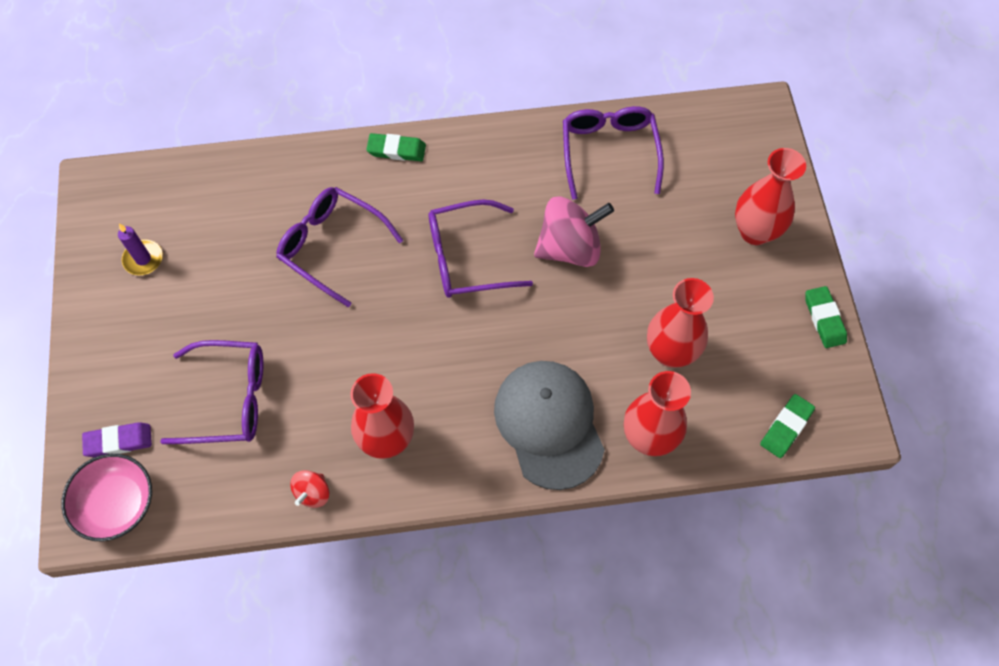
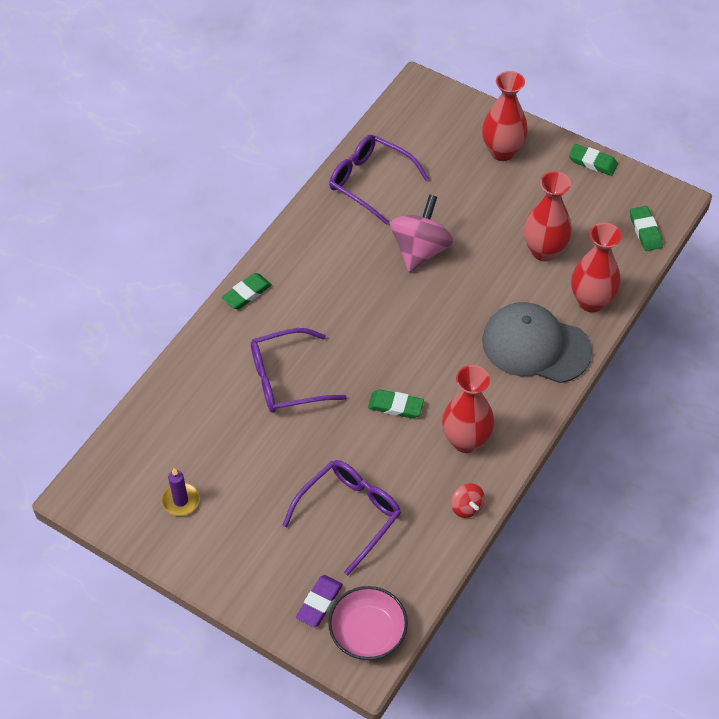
camera: 50 degrees left, 10 degrees down
(376, 353) = (395, 406): none -> green eraser
(467, 258) = (373, 309): purple glasses -> none

